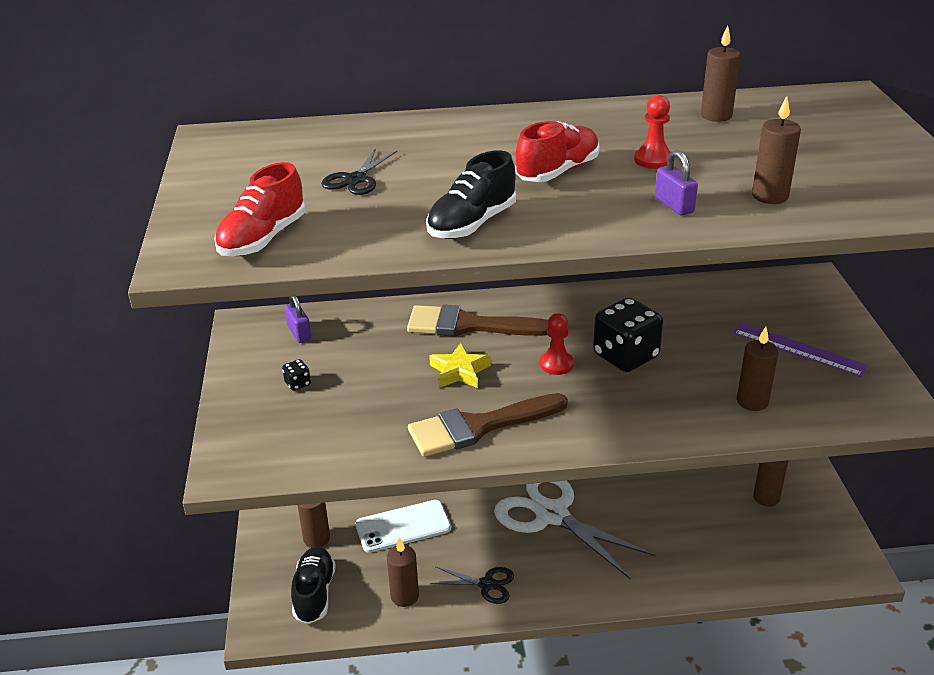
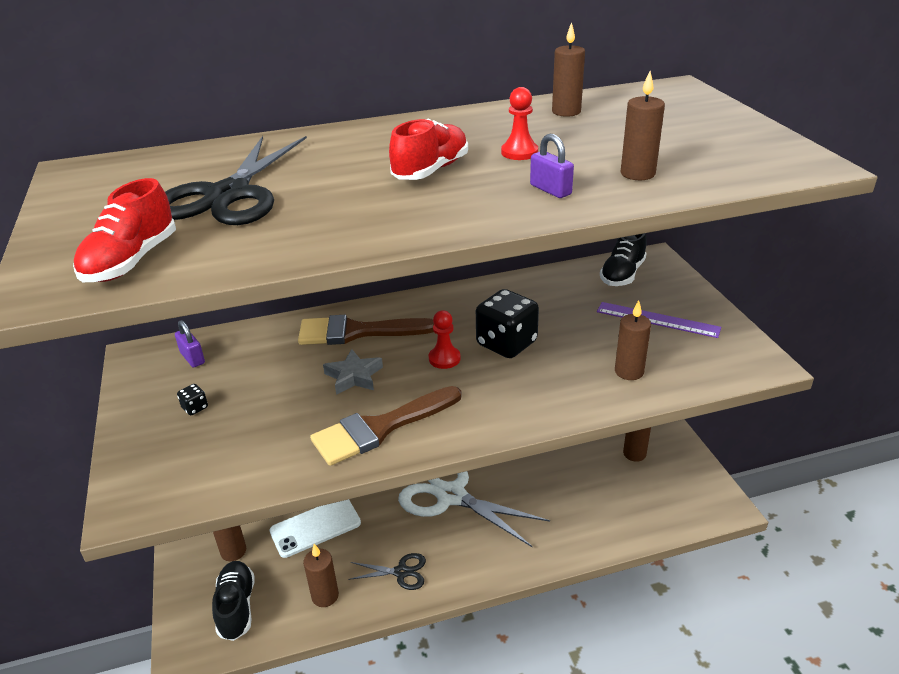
camera: 10 degrees left, 0 degrees up
(356, 179) = (228, 195): black scissors -> black scissors, size x2.10
(459, 371) = (354, 376): yellow star -> grey star
(472, 224) = (354, 225): black shoe -> black shoe (622, 274)

